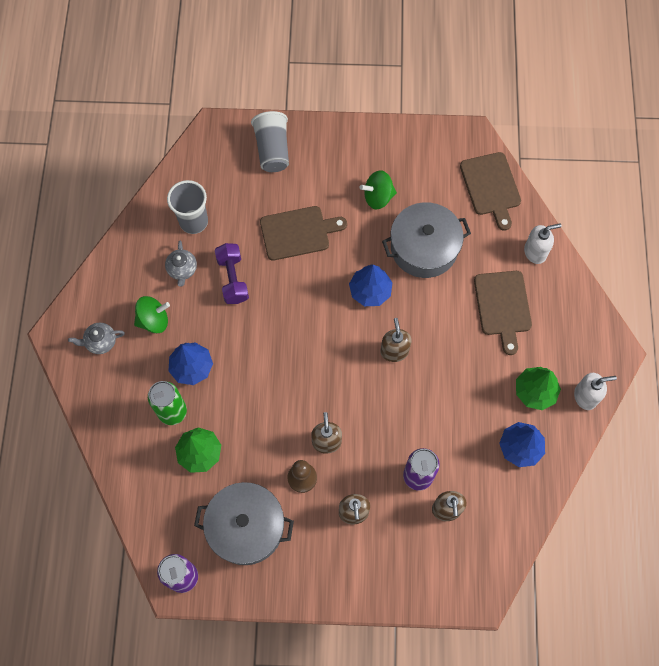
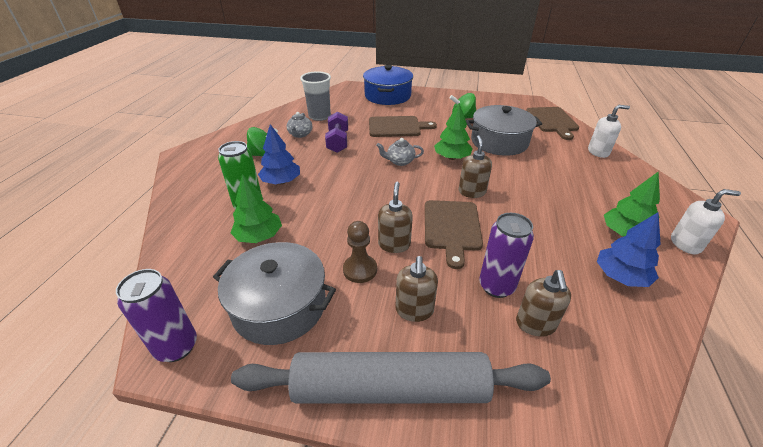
camera: 10 degrees right, 30 degrees down
(100, 342) = (213, 161): grey teapot -> grey teapot (400, 161)
(272, 150) = (387, 96): grey cup -> blue pot
(345, 581) = (390, 389): none -> grey rolling pin
(370, 291) = (452, 158): blue tree -> green tree
(503, 306) = (575, 177): brown cutting board -> brown cutting board (452, 228)

